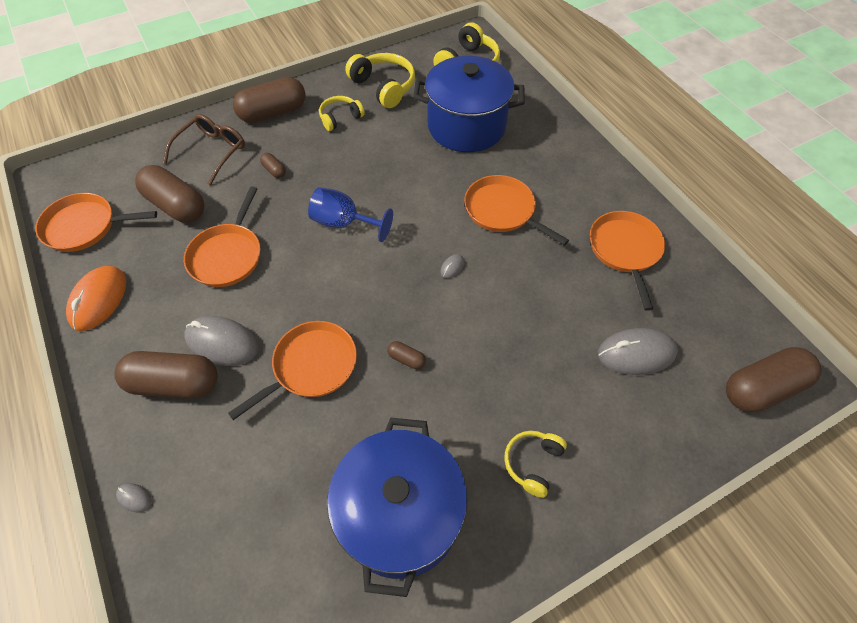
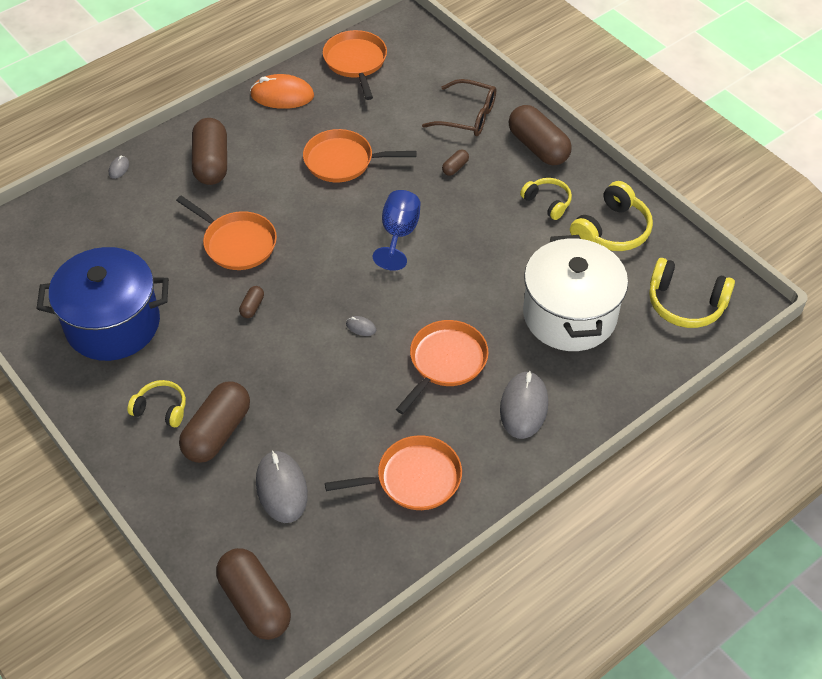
camera: 80 degrees right, 5 degrees down
(176, 205) = (393, 111): brown capsule -> brown capsule (217, 432)
(222, 343) = (252, 181): grey mouse -> grey mouse (524, 407)
(466, 126) = (569, 315): blue pot -> white pot

